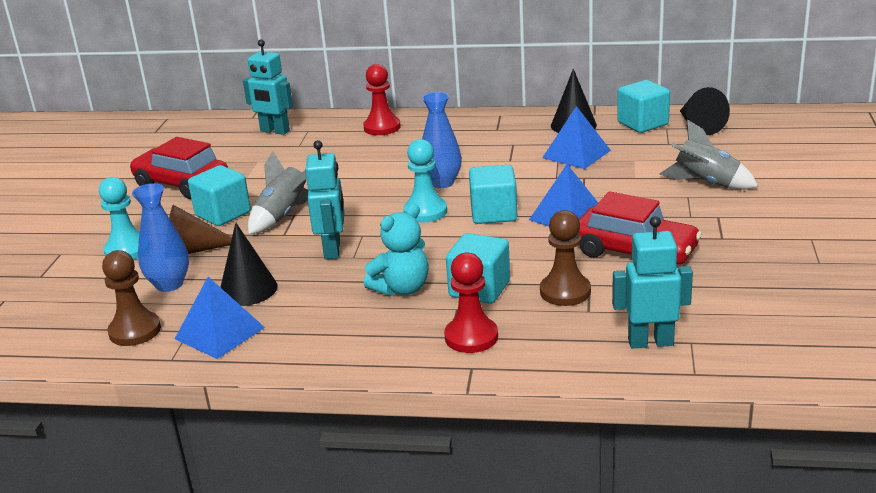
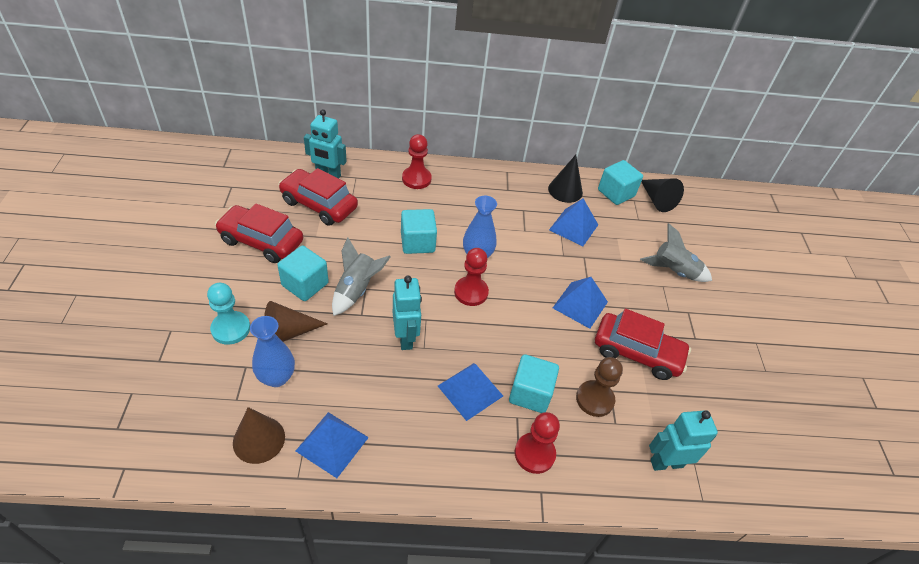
camera: 15 degrees left, 20 degrees up
(135, 331) = (259, 439): brown pawn -> brown cone
(248, 289) = (345, 387): black cone -> none
(257, 154) = (319, 205): none -> red car
(402, 288) = (470, 390): turquoise teddy bear -> blue pyramid
(425, 212) = (471, 292): turquoise pawn -> red pawn
(493, 213) = (524, 298): turquoise cube -> turquoise cube (417, 242)

